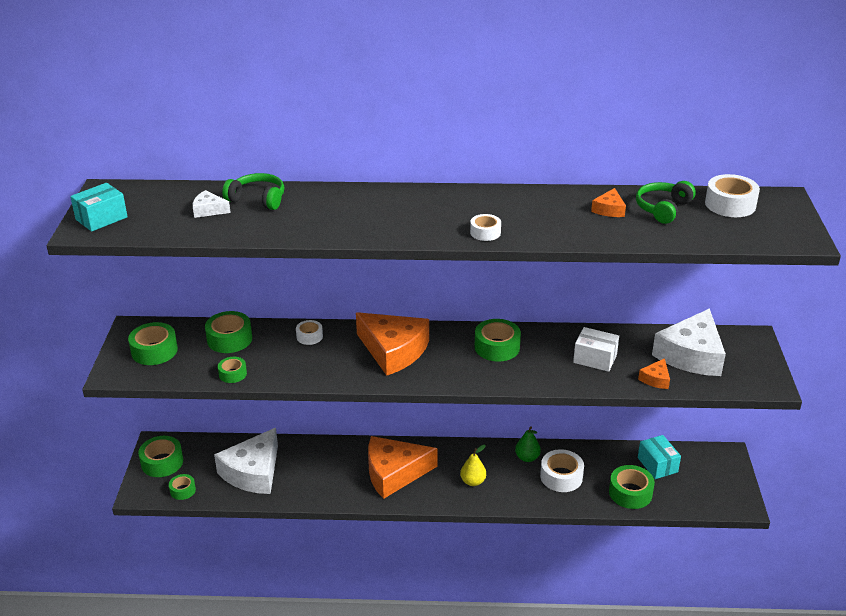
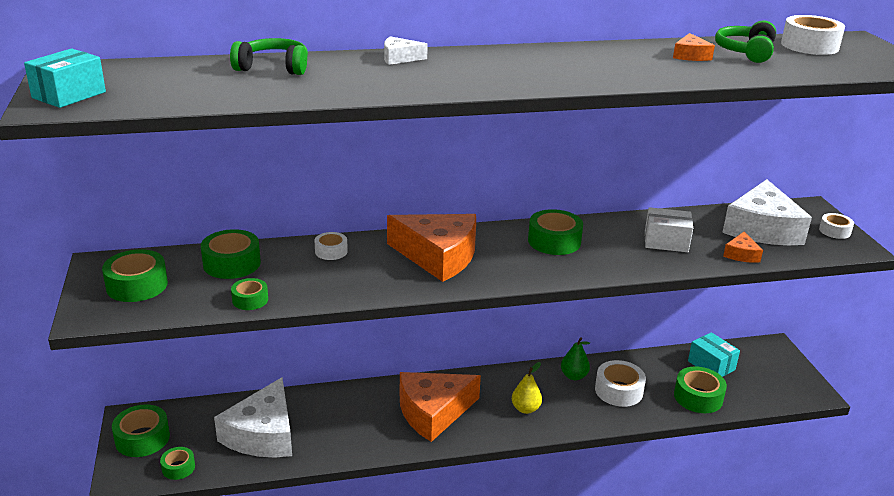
camera: 15 degrees left, 5 degrees down
(209, 210) = (215, 80): white cheese -> white cheese (399, 58)
(485, 232) = (571, 80): white tape -> white tape (834, 231)

